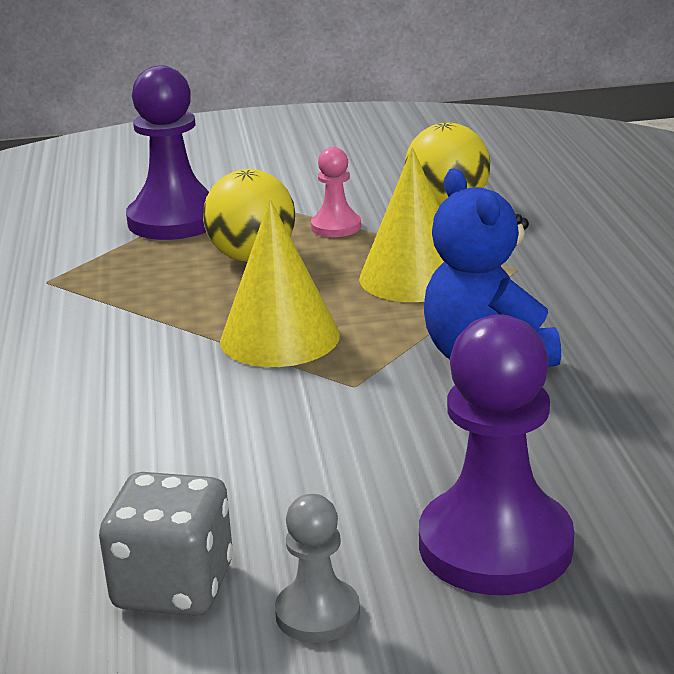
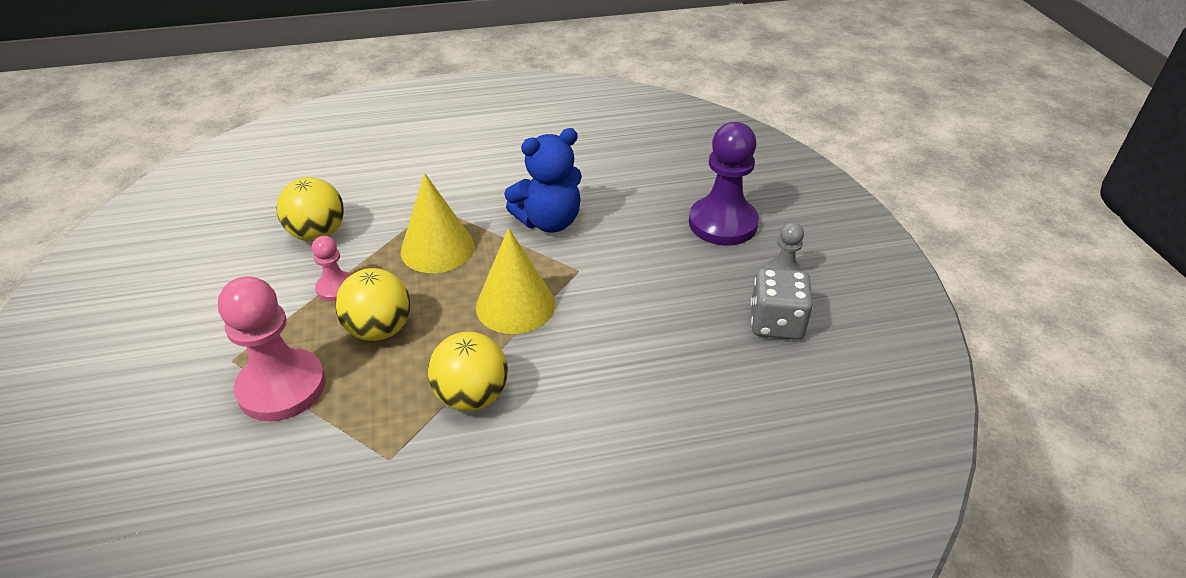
camera: 95 degrees left, 15 degrees up
(115, 318) = (472, 396): none -> yellow ball
(175, 220) = (282, 387): purple pawn -> pink pawn

